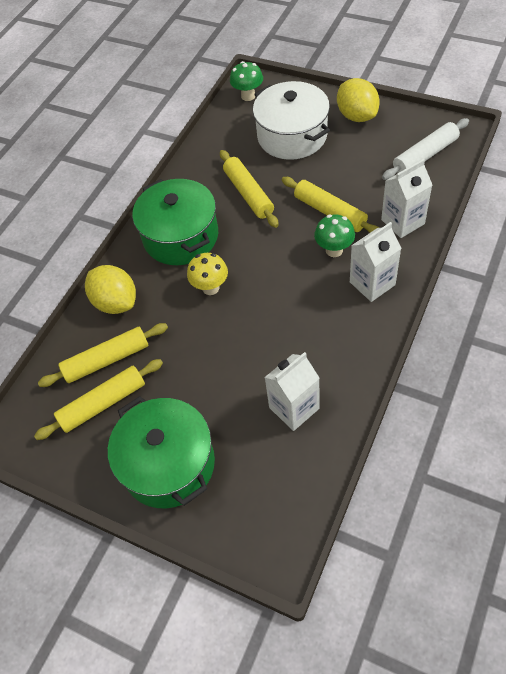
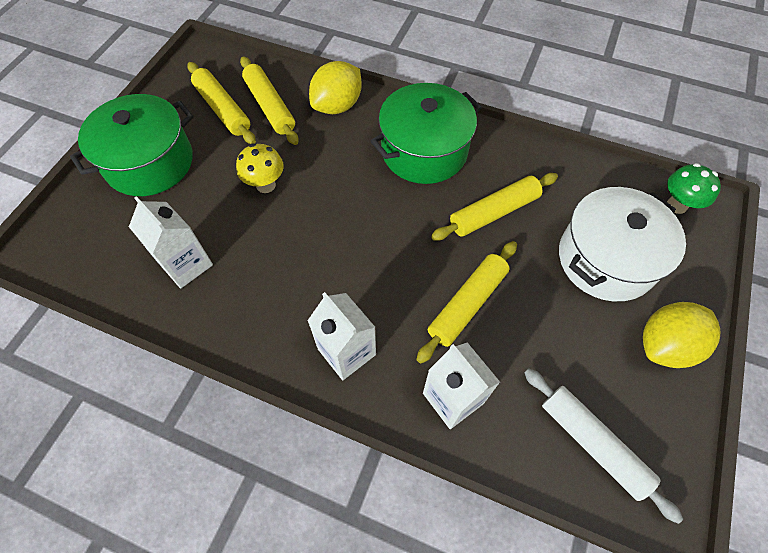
camera: 80 degrees right, 5 degrees up
(210, 288) = (351, 182): yellow mushroom -> yellow mushroom (266, 185)
(334, 250) = (402, 308): green mushroom -> none

